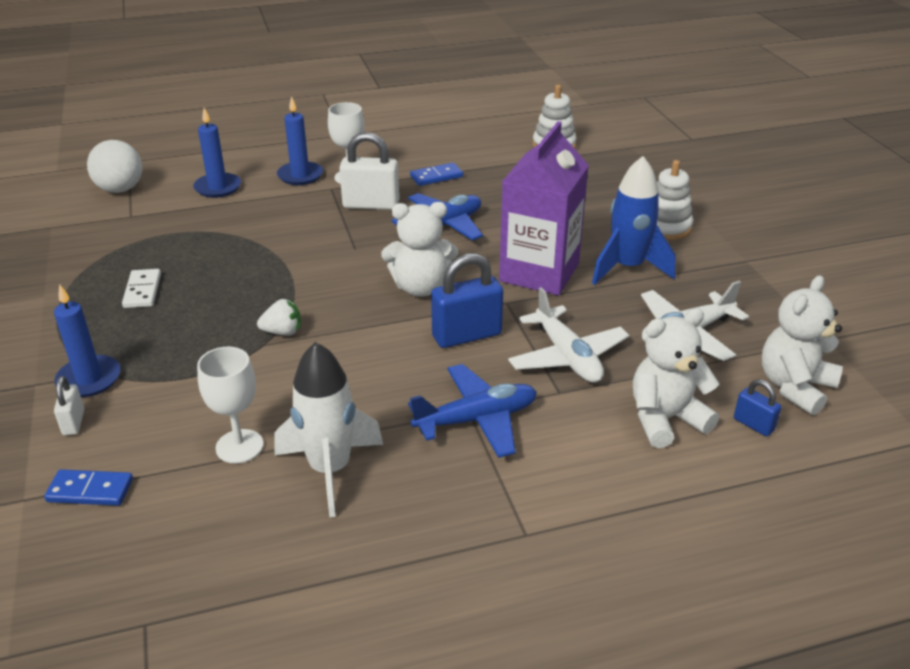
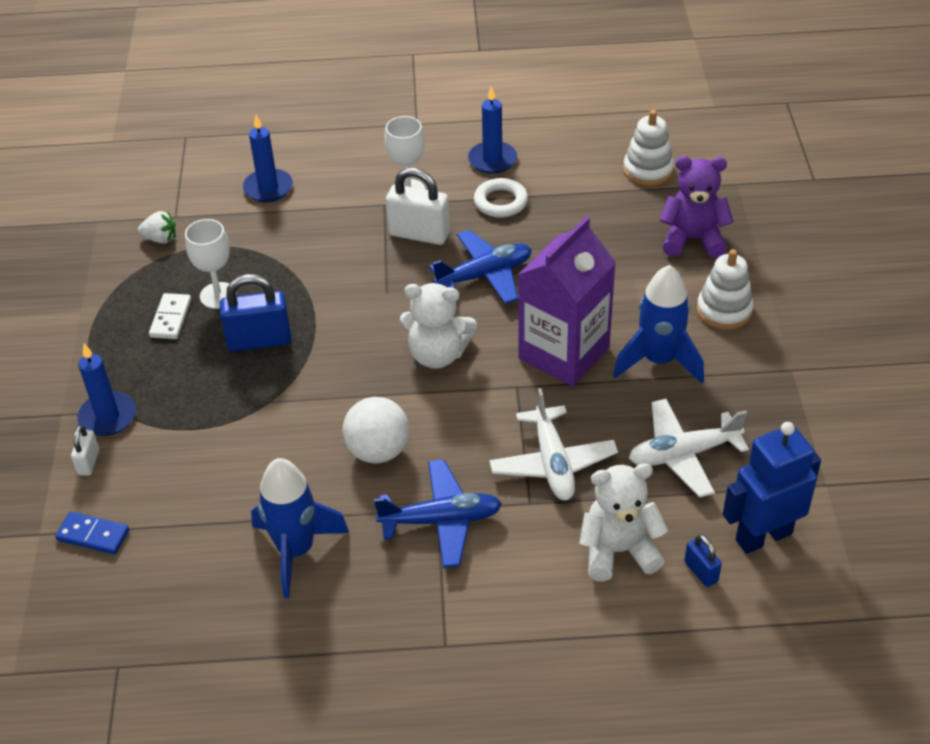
camera: 15 degrees right, 10 degrees up
(120, 189) = (170, 177): white ball -> white ball (378, 451)
(239, 446) = (224, 512): white goblet -> white goblet (218, 295)
(283, 332) = (290, 389): white strawberry -> white strawberry (160, 239)
(300, 175) = (356, 181): blue candle -> blue candle (492, 160)
(330, 470) = (296, 550): white rocket -> blue rocket
(436, 177) = (500, 202): blue domino -> white ring
(466, 335) = (463, 422): blue padlock -> blue padlock (259, 341)
(614, 184) = (692, 239): none -> purple teddy bear
(794, 387) = (763, 536): white teddy bear -> blue robot

